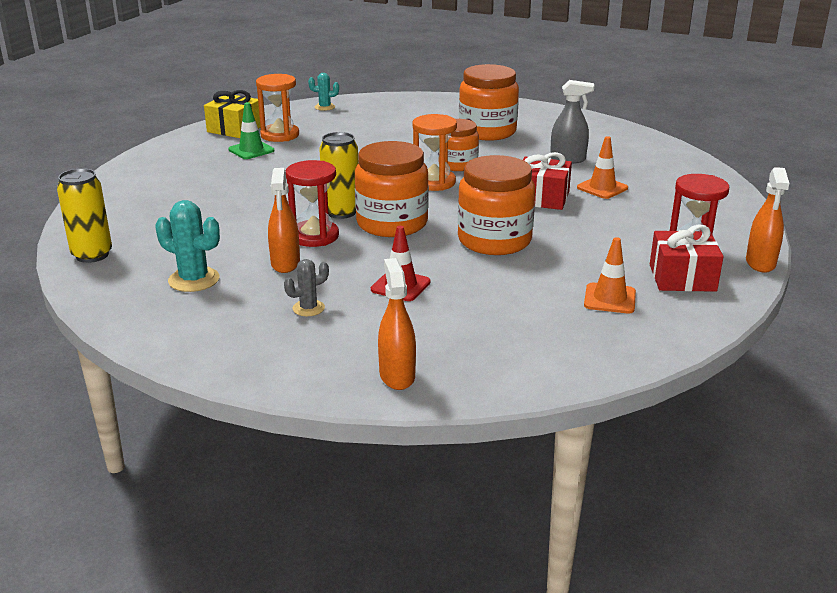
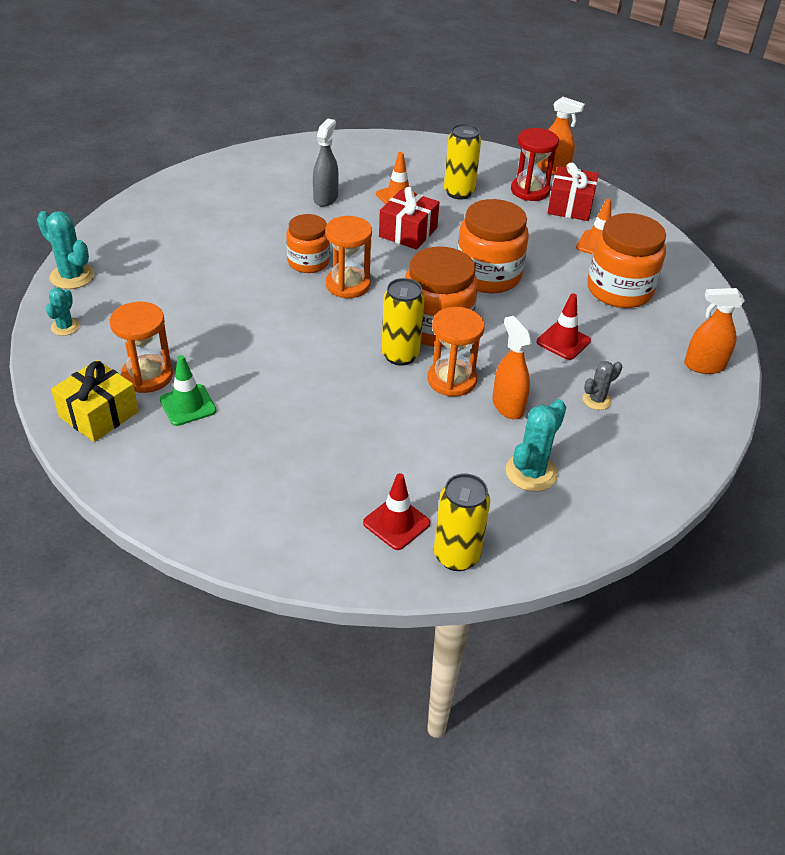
camera: 80 degrees left, 15 degrees up
(129, 230) = (396, 523): none -> red traffic cone
(285, 263) = (508, 406): orange spray bottle -> orange spray bottle turned 120 degrees counterclockwise
(308, 308) = (597, 400): grey cactus -> grey cactus turned 75 degrees clockwise
(314, 236) = (452, 380): red hourglass -> orange hourglass
(384, 100) = (72, 276): none -> turquoise cactus
(487, 131) = (226, 226): orange jar -> orange jar (619, 290)
(643, 215) = (459, 192): none -> yellow can

